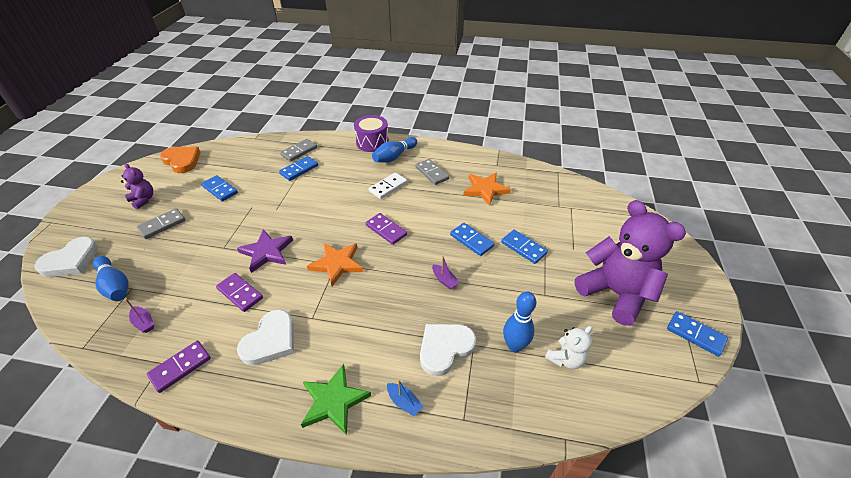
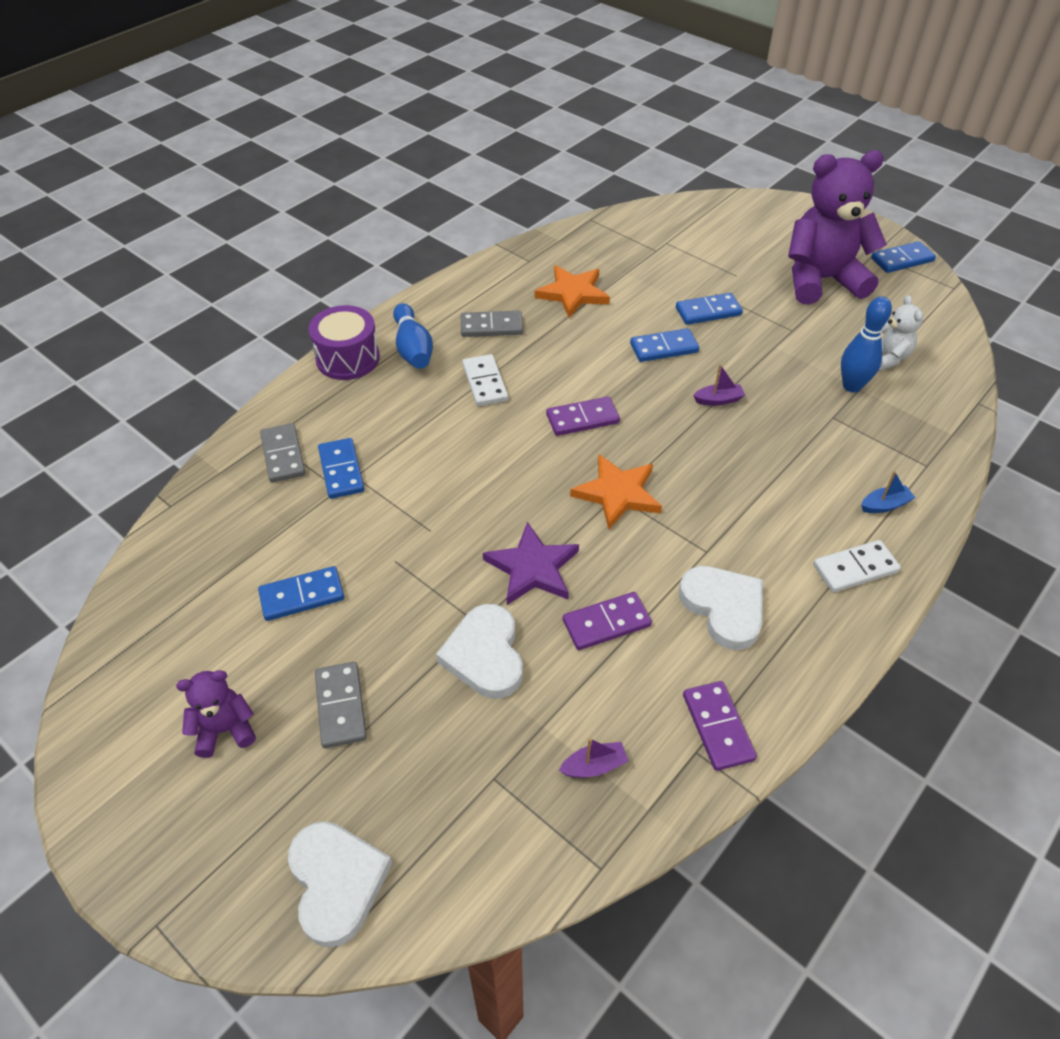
camera: 60 degrees left, 5 degrees up
(115, 285) = (470, 804): blue bowling pin -> none
(182, 161) = (136, 640): orange heart -> none
(333, 401) = (855, 568): green star -> white domino
(445, 348) = (826, 442): white heart -> white heart (485, 655)

